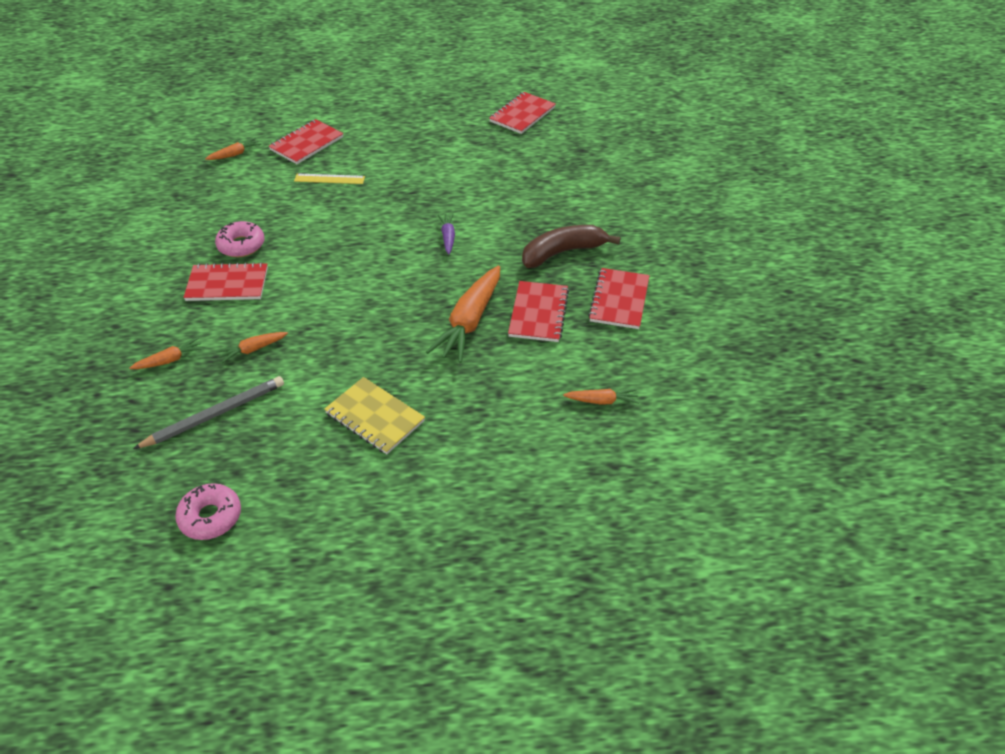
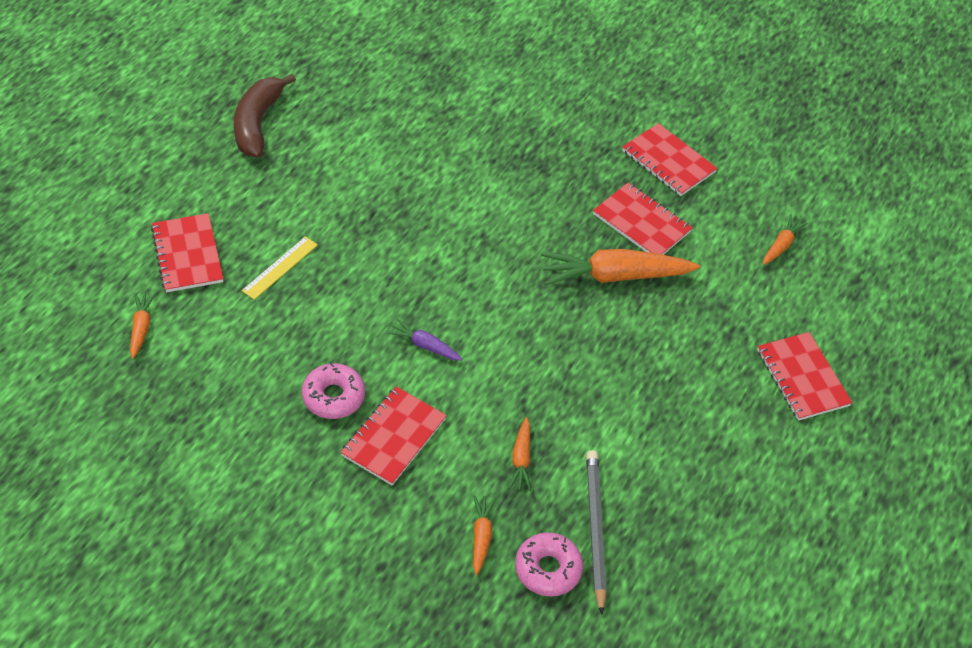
camera: 60 degrees left, 5 degrees up
(210, 517) = (731, 586): pink donut -> pink donut (548, 569)
(375, 417) = (689, 407): yellow notebook -> none
(448, 237) = (474, 226): purple carrot -> purple carrot (425, 345)
(469, 322) = (614, 276): orange carrot -> orange carrot turned 120 degrees clockwise
(522, 114) = (318, 60): red notebook -> red notebook (802, 378)
(562, 252) = (571, 159): brown banana -> brown banana (257, 123)

